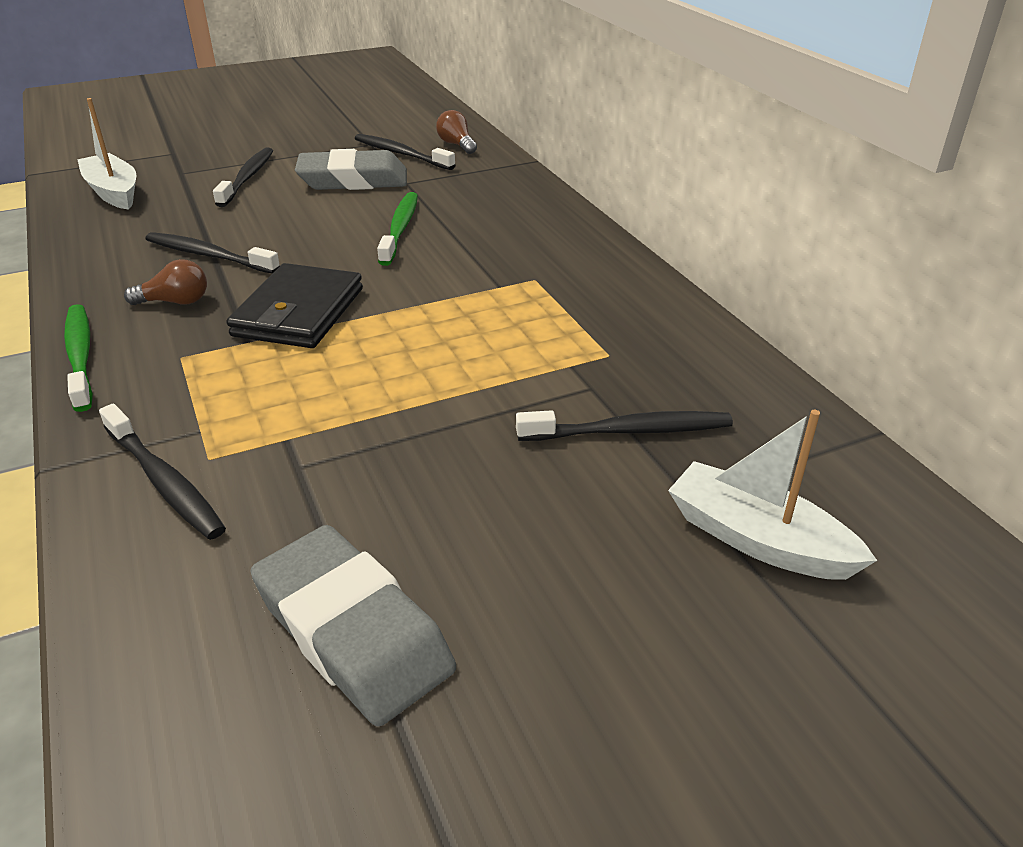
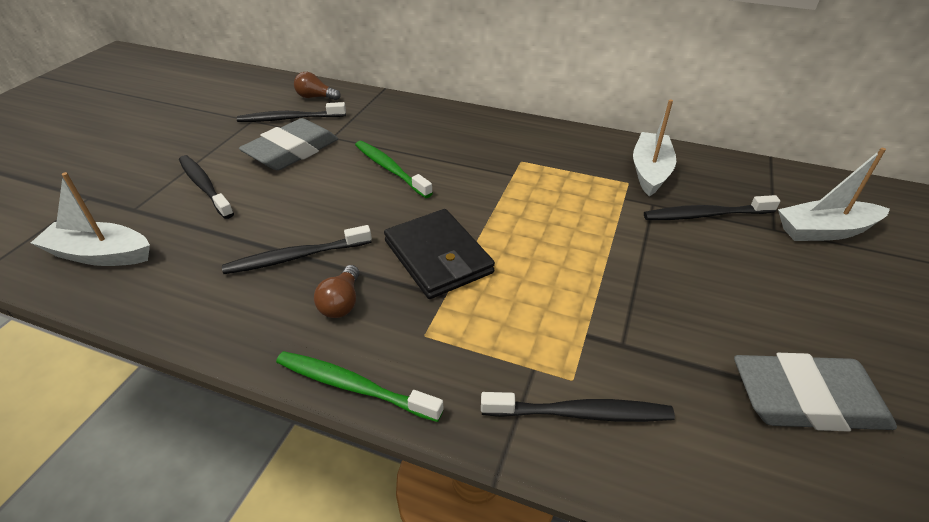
camera: 45 degrees left, 5 degrees up
(175, 302) = (341, 303): brown light bulb -> brown light bulb turned 150 degrees clockwise
(629, 431) = (705, 215): black toothbrush -> black toothbrush turned 135 degrees counterclockwise
(659, 359) = (650, 171): none -> white boat

